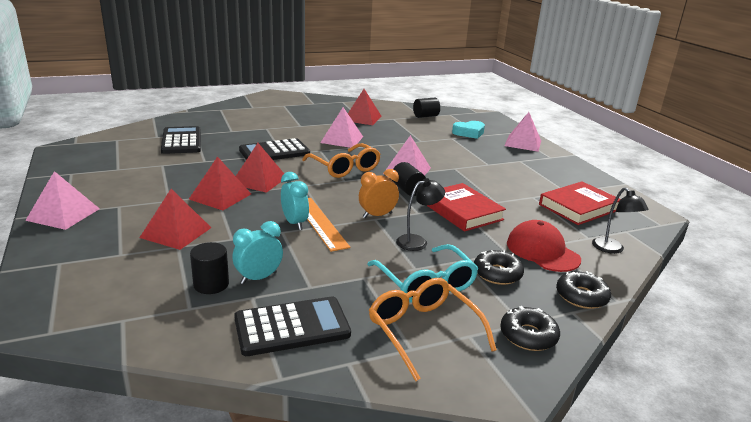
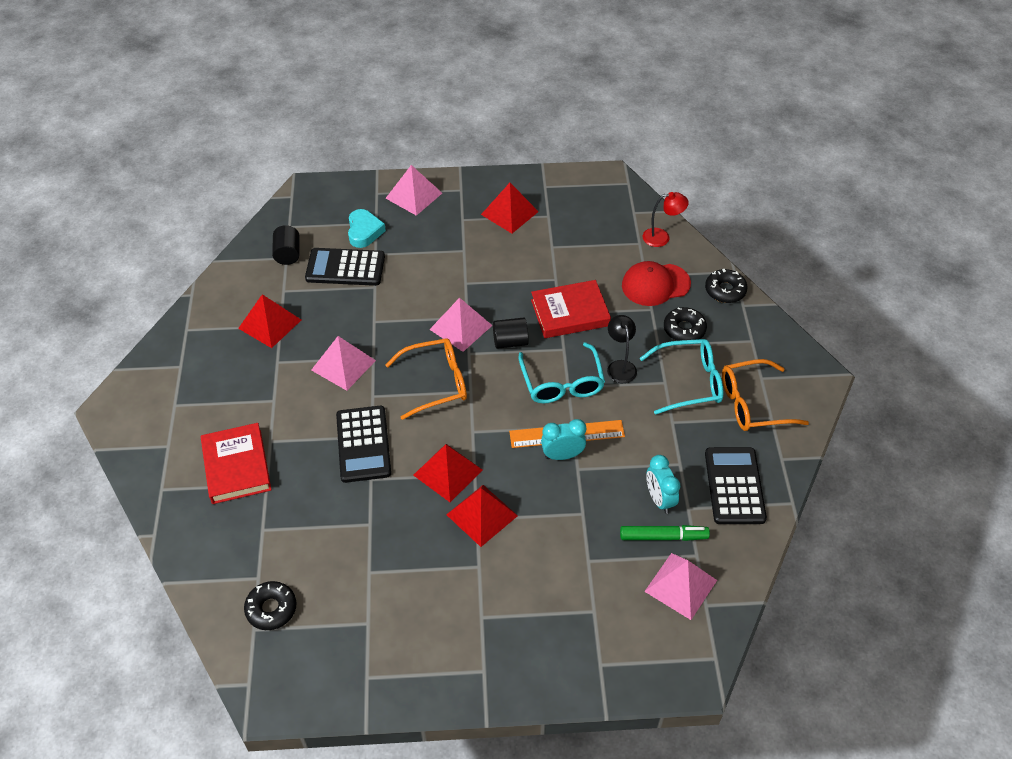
camera: 70 degrees left, 25 degrees up
(63, 214) = (490, 672): pink pyramid -> pink pyramid (681, 585)
(176, 232) = (559, 561): red pyramid -> red pyramid (509, 213)
(181, 141) = (288, 547): black calculator -> black calculator (345, 268)
(211, 284) = (663, 536): black cylinder -> green marker
(377, 215) = (562, 383): orange clock -> turquoise glasses
(528, 335) = (767, 343): black donut -> black donut (271, 609)
(578, 207) = (583, 223): red book -> red book (237, 466)
(612, 249) = (662, 237): black lamp -> red lamp

